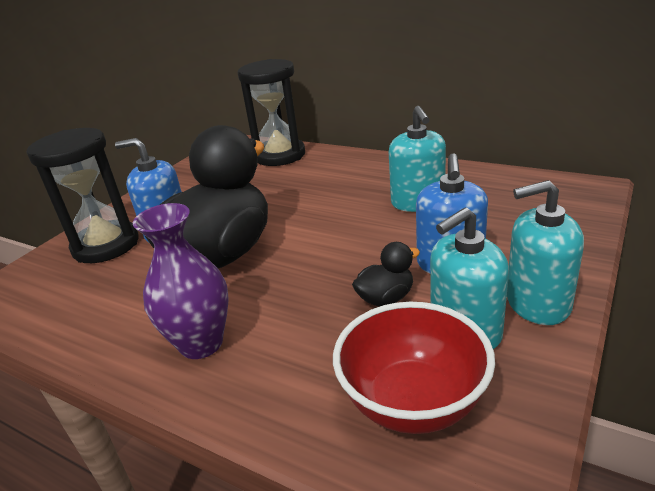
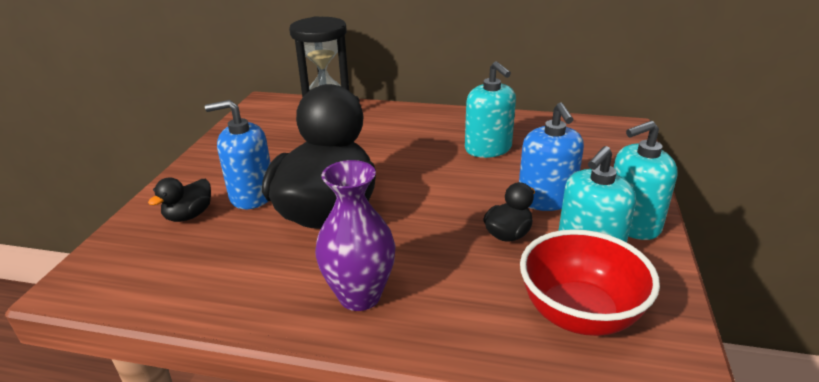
camera: 20 degrees left, 0 degrees up
(106, 245) = (189, 215): black hourglass -> black duck

